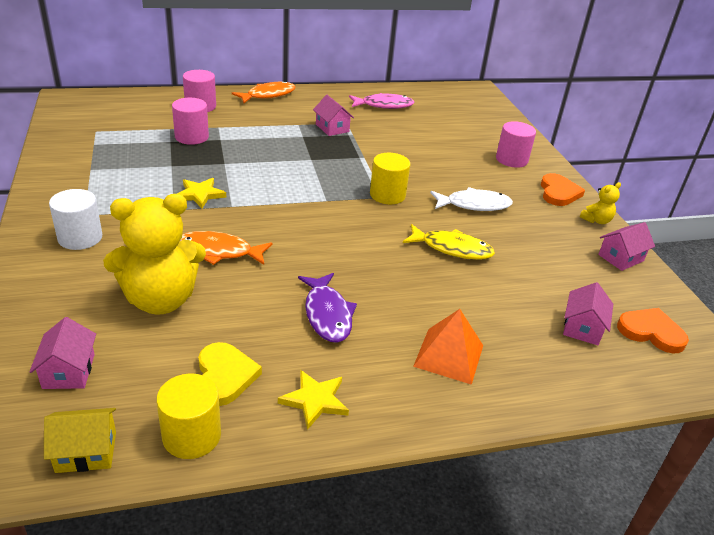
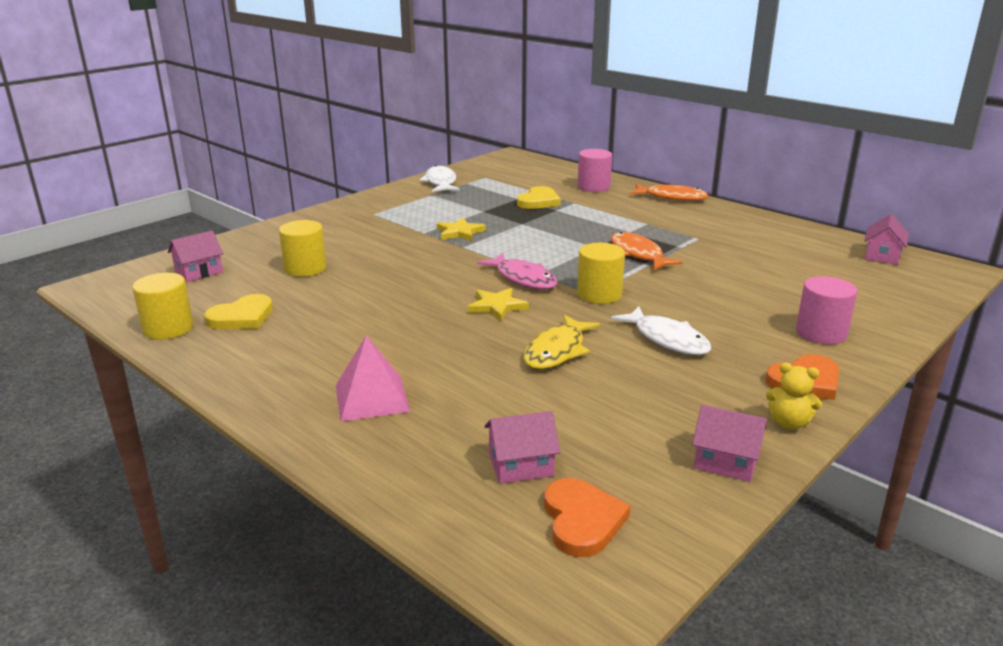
camera: 60 degrees right, 10 degrees down
(69, 153) = (440, 182): none -> white fish
(80, 238) = (343, 223): white cylinder -> none
(86, 452) = (128, 304): yellow house -> none
(161, 299) = (305, 268): yellow teddy bear -> yellow cylinder
(191, 137) = (539, 201): pink cylinder -> yellow heart
(218, 251) = (392, 264): orange fish -> orange fish (638, 254)
(315, 400) = (246, 357): yellow star -> yellow star (497, 306)
(327, 314) = (363, 328): purple fish -> none
(332, 128) = (673, 236): pink house -> pink house (882, 256)
(384, 105) = (777, 240): pink fish -> pink fish (523, 279)
(448, 355) = (371, 398): orange pyramid -> pink pyramid
(452, 248) = (557, 351): yellow fish -> yellow fish turned 45 degrees clockwise

